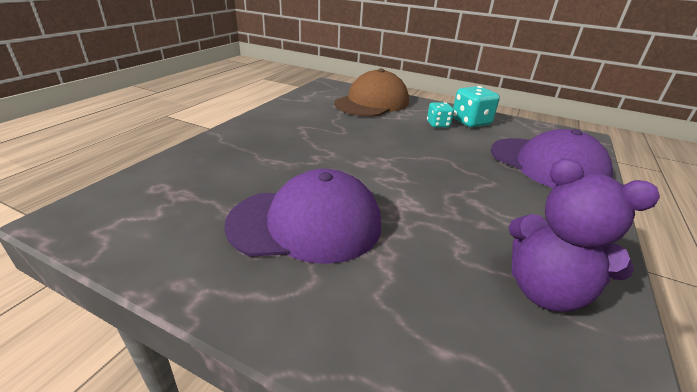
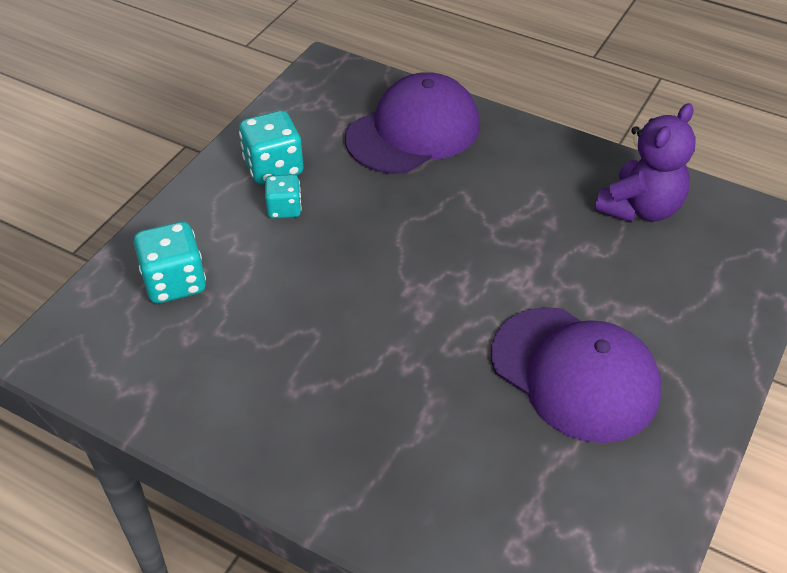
camera: 85 degrees left, 15 degrees up
(306, 223) = (575, 374): purple cap -> purple cap turned 135 degrees clockwise
(372, 102) = (174, 282): brown cap -> turquoise dice

